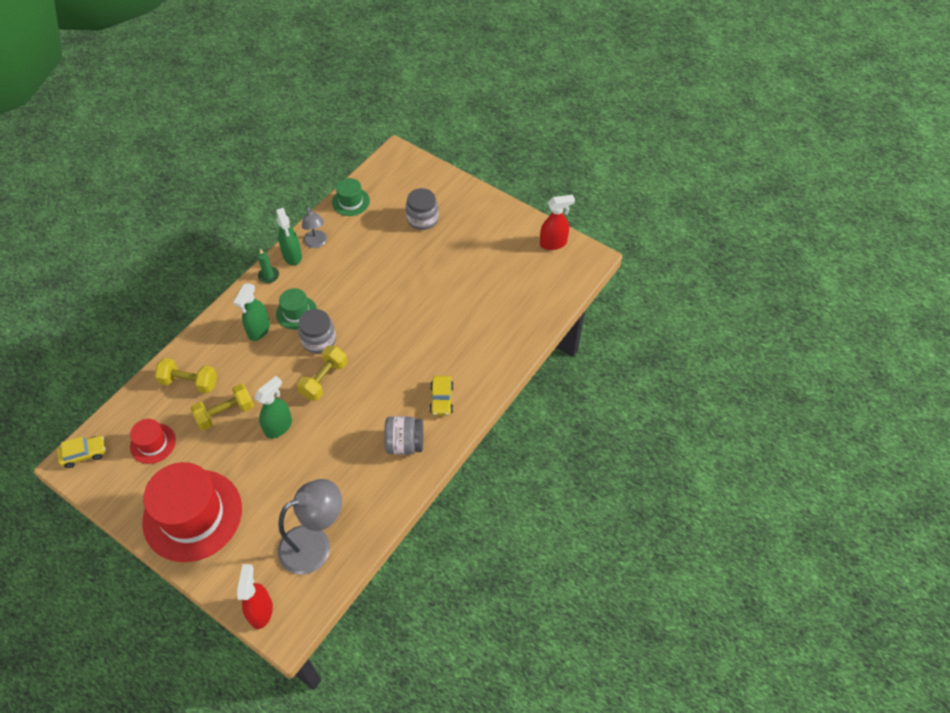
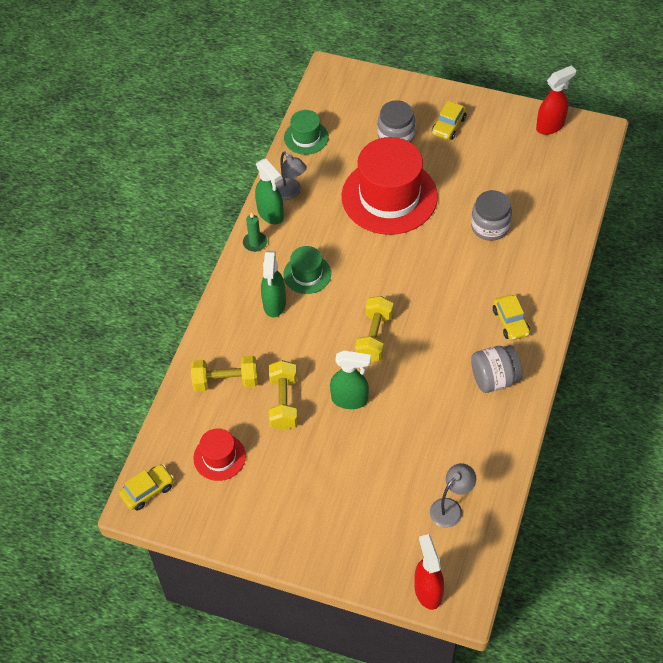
camera: 15 degrees left, 0 degrees up
(192, 515) = (303, 518): red hat -> red hat (389, 196)
(225, 413) = (283, 402): yellow dumbbell -> yellow dumbbell turned 45 degrees counterclockwise
(279, 426) = (350, 399): green spray bottle -> green spray bottle turned 75 degrees clockwise
(315, 544) = (451, 508): grey lamp -> grey lamp, size x0.56
(319, 340) = (347, 297): grey jar -> grey jar (490, 226)
(469, 221) = (448, 126): none -> yellow car

